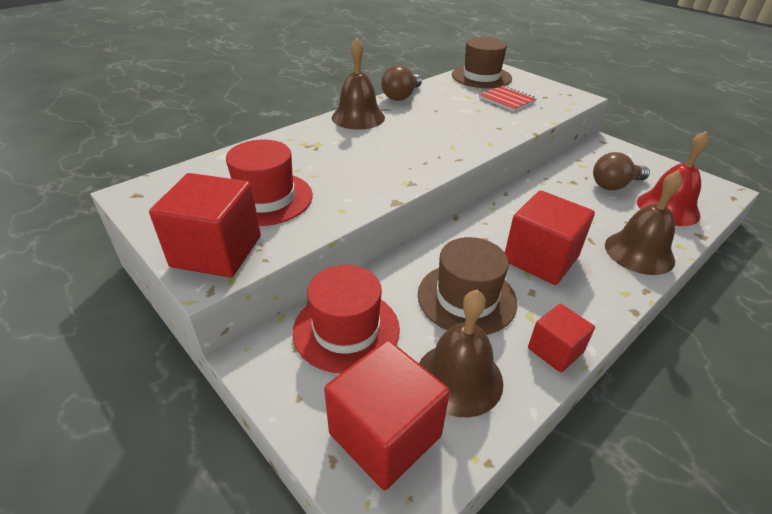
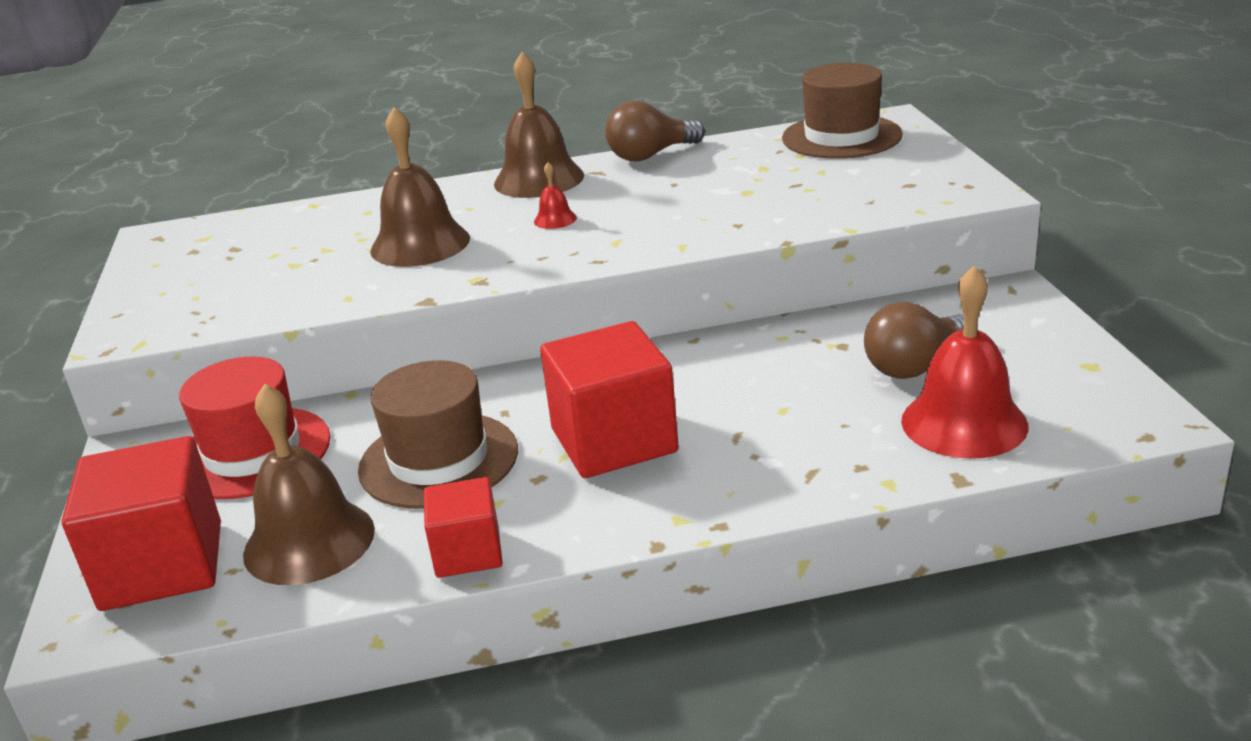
camera: 35 degrees right, 10 degrees down
(216, 251) = (160, 313): red cube -> none
(266, 198) = (281, 267): red hat -> none
(401, 139) = (555, 219): none -> red bell
(507, 100) = (825, 181): red notebook -> none
(614, 185) = (915, 365): brown light bulb -> brown light bulb turned 45 degrees counterclockwise
(639, 252) = (794, 473): brown bell -> brown bell (420, 244)

